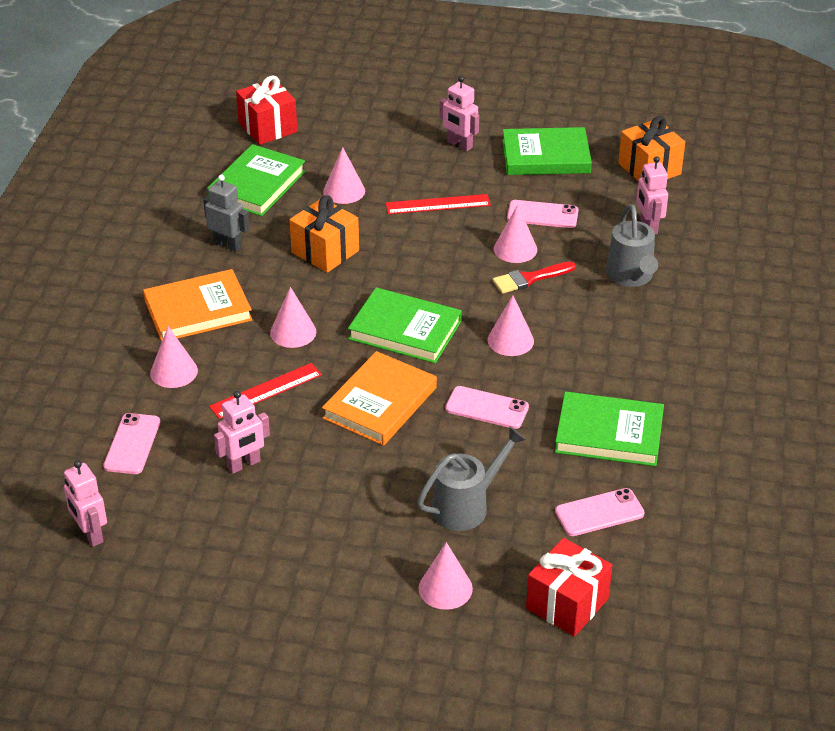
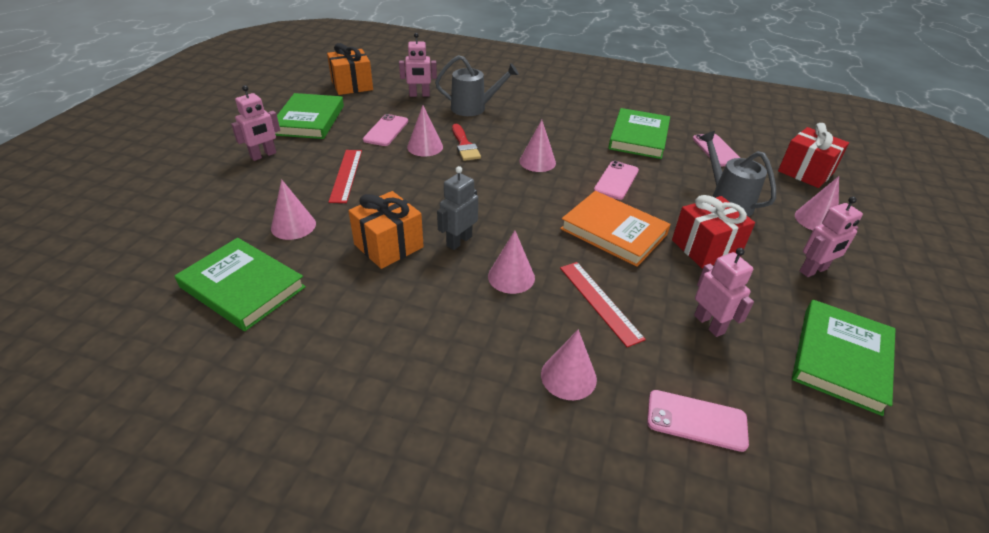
camera: 85 degrees left, 0 degrees up
(90, 534) = (856, 466): pink robot -> pink robot (813, 270)
(198, 310) = (461, 350): orange book -> none
(228, 245) = (346, 318): grey robot -> grey robot (459, 241)
(267, 127) = (132, 271): red gift -> red gift (705, 248)
(405, 330) = (518, 209): green book -> green book (840, 358)

